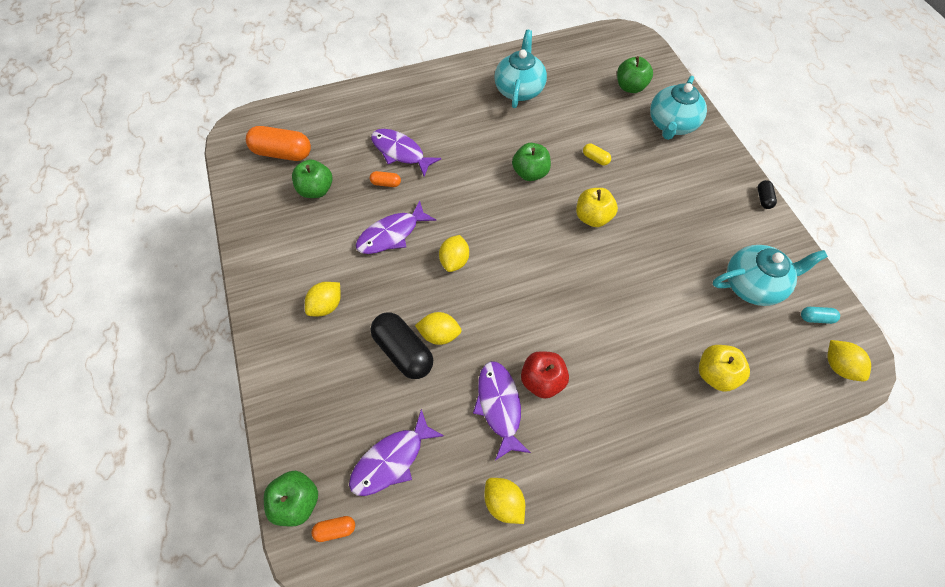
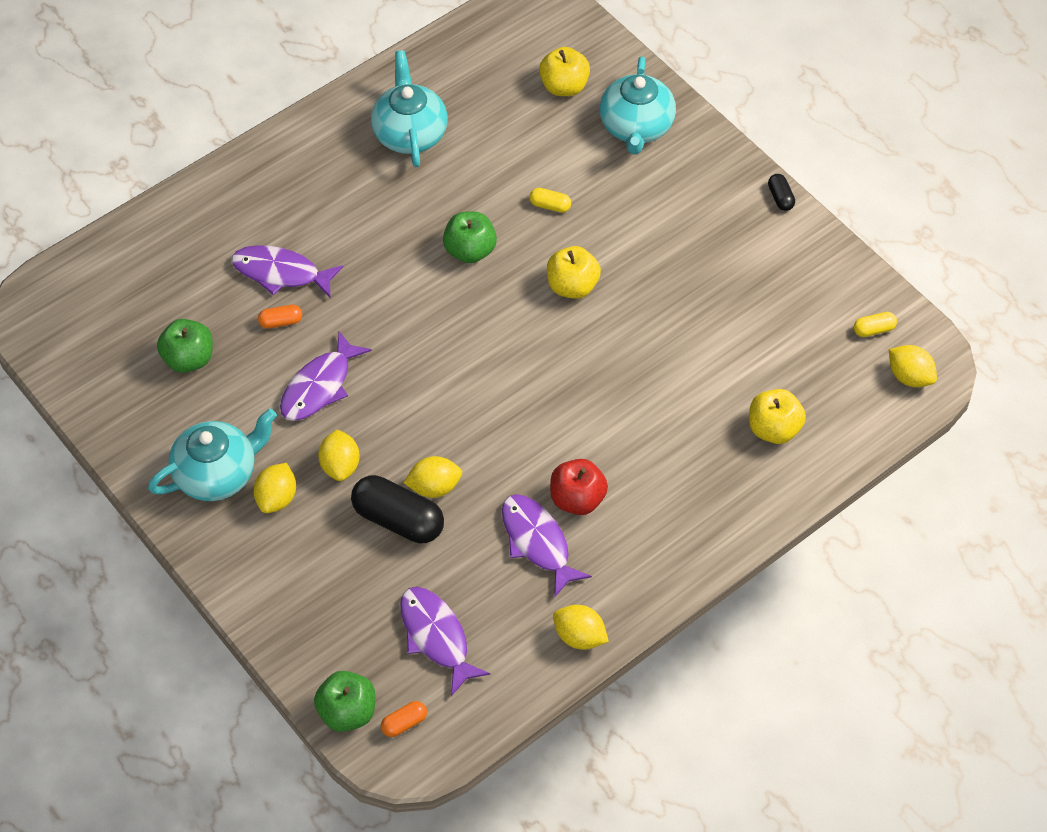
camera: 20 degrees left, 5 degrees down
(282, 153) = (114, 322): orange capsule -> none
(392, 460) = (436, 637): purple fish -> purple fish turned 120 degrees clockwise
(454, 261) = (416, 394): yellow lemon -> yellow lemon (340, 465)
(630, 87) = (564, 87): green apple -> yellow apple
(753, 284) = (792, 311): turquoise teapot -> turquoise teapot (217, 473)
(815, 318) = (873, 330): turquoise capsule -> yellow capsule

